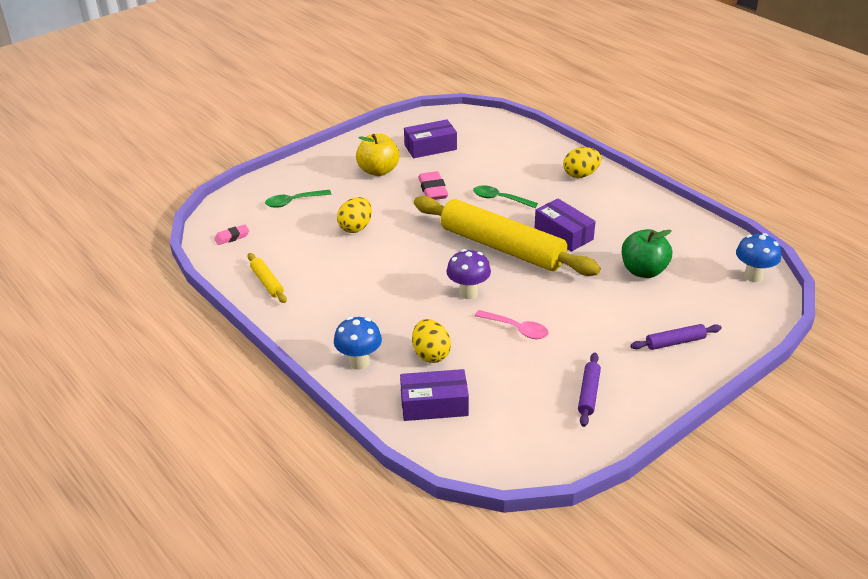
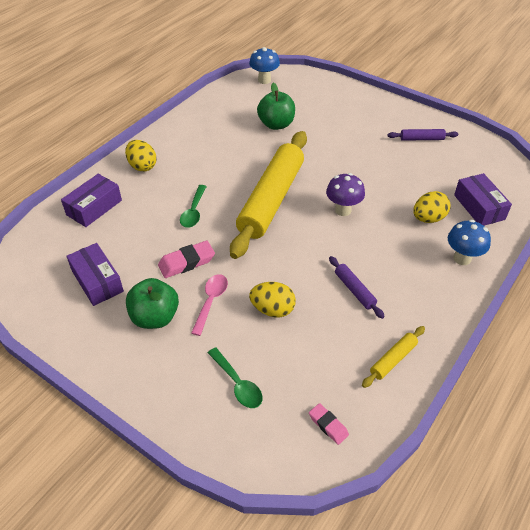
camera: 105 degrees left, 10 degrees up
(378, 171) = (155, 317): yellow apple -> green apple
(516, 329) = (374, 178): pink spoon -> pink spoon (211, 301)
(563, 234) = (240, 167): purple box -> purple box (94, 207)
(675, 342) = (350, 108): purple rolling pin -> purple rolling pin (354, 290)

